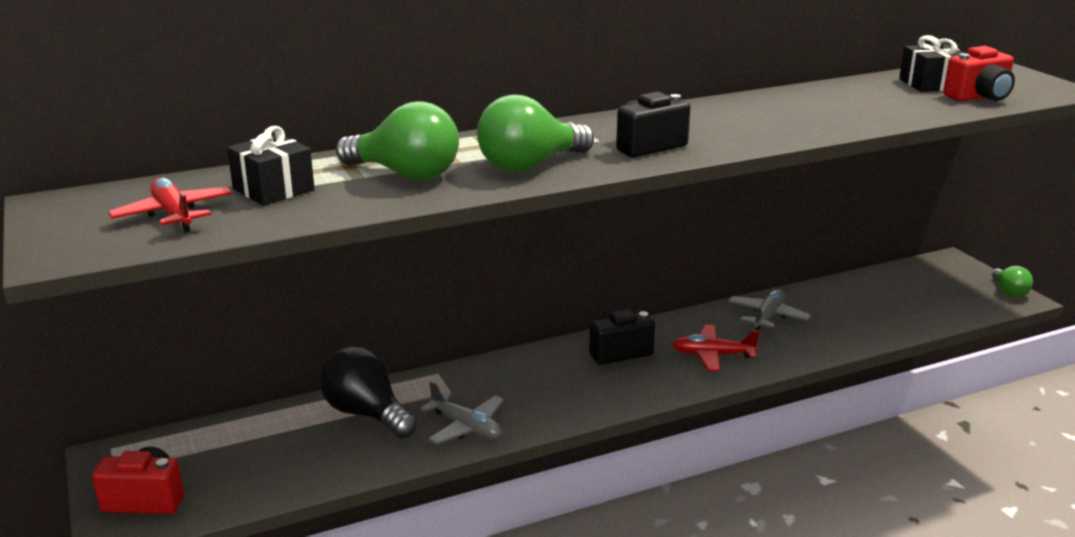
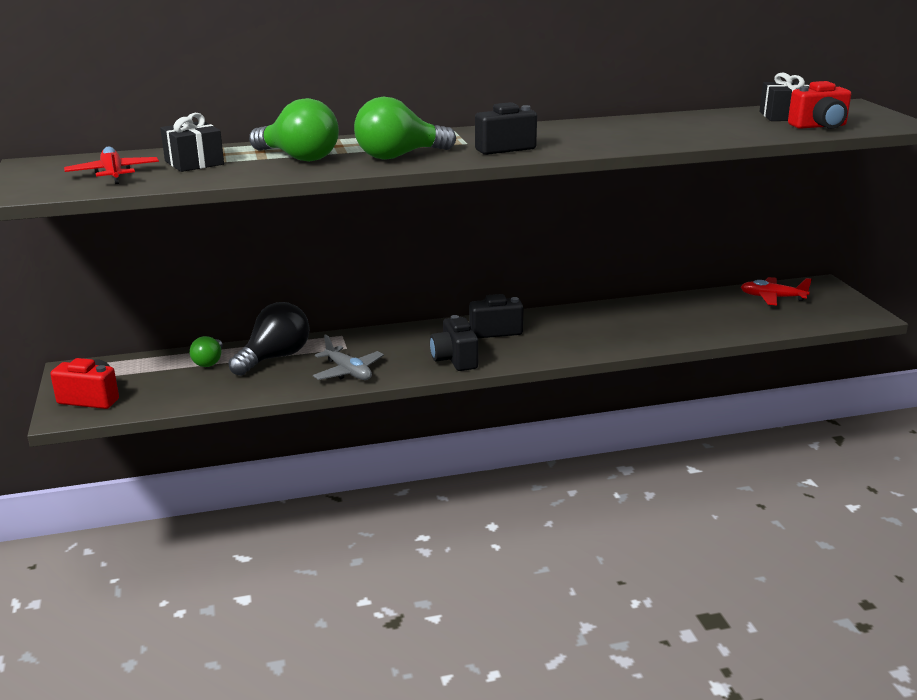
camera: 10 degrees right, 0 degrees up
(366, 414) = (275, 357): black light bulb -> black light bulb turned 75 degrees clockwise
(588, 397) = (454, 360): none -> black camera
(712, 355) = (572, 338): red plane -> red plane (772, 297)
(767, 316) = (634, 314): grey plane -> none
(1009, 291) = (862, 310): green light bulb -> green light bulb (209, 362)

